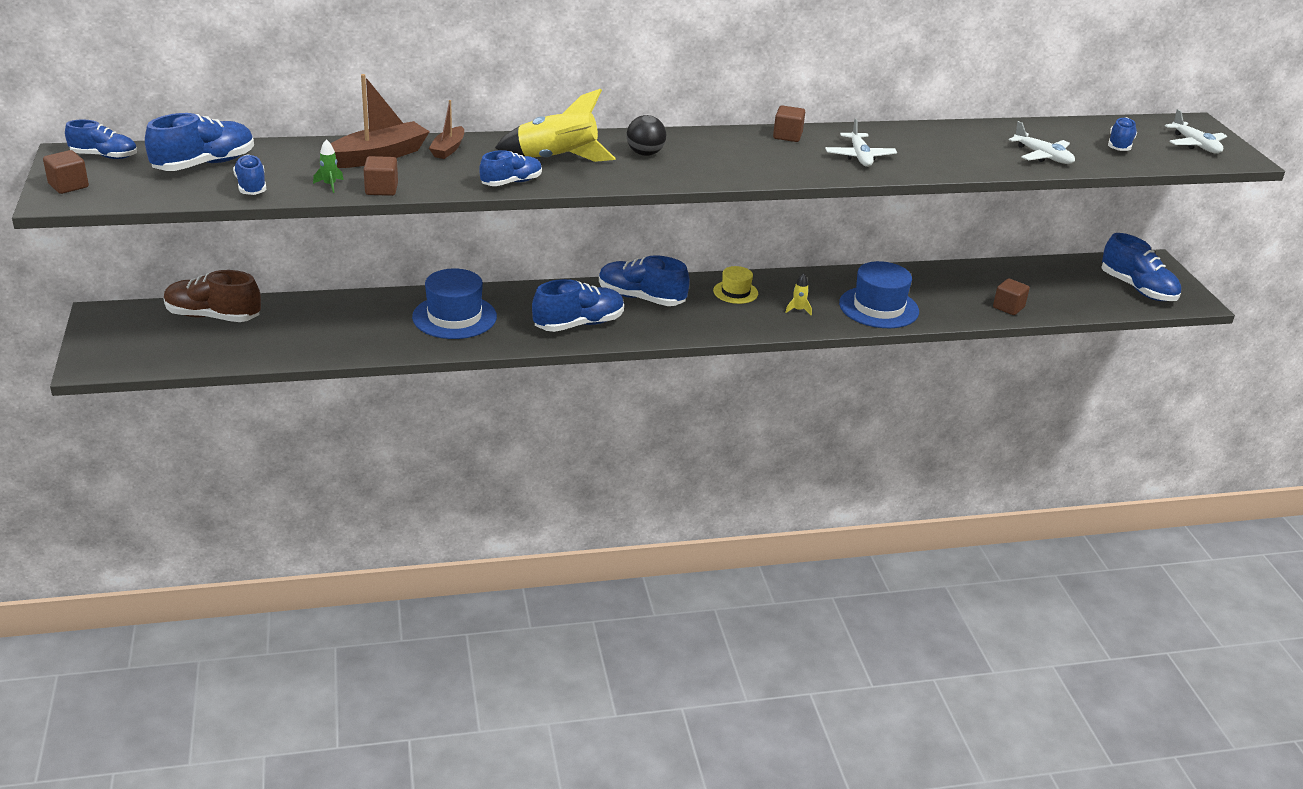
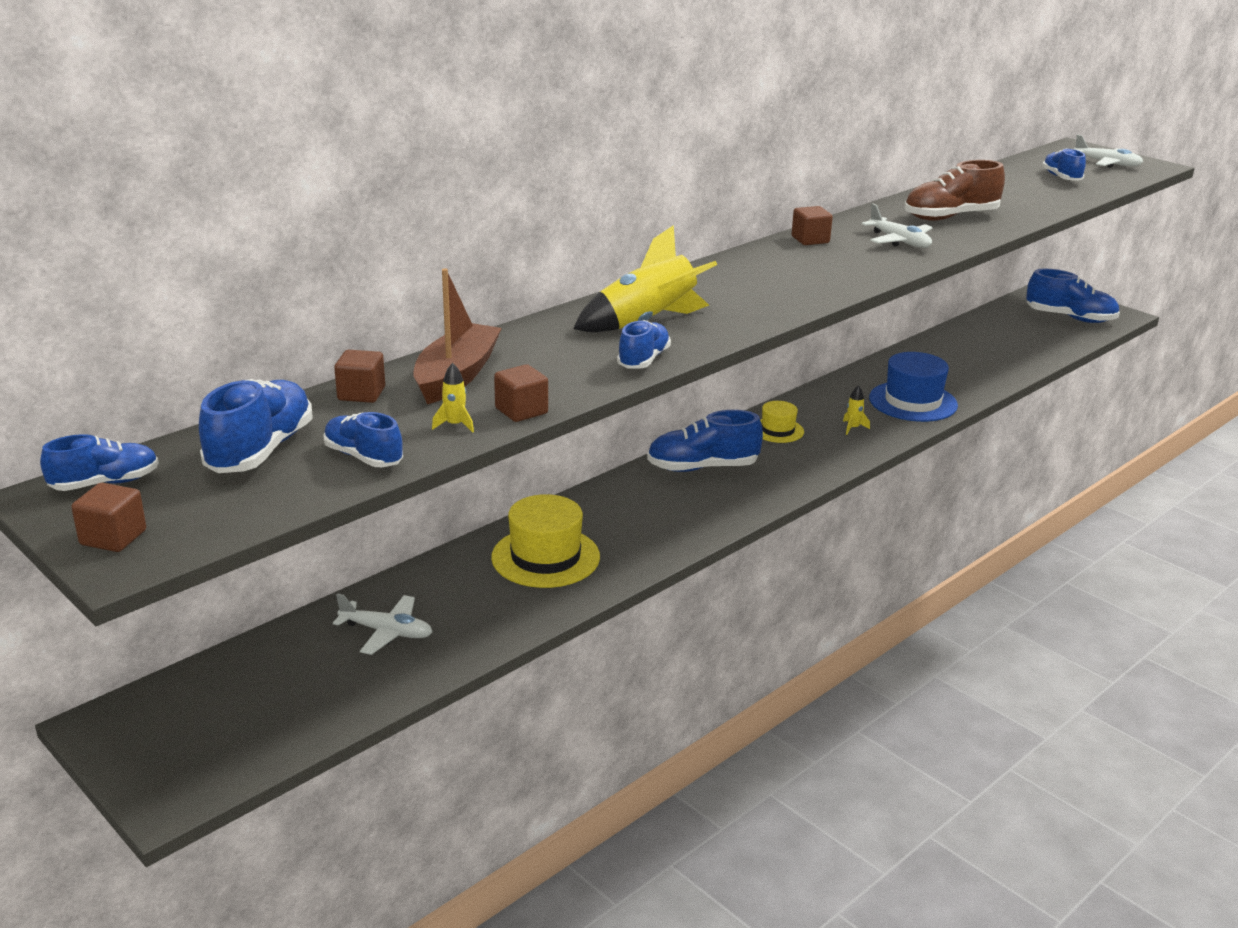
camera: 30 degrees left, 5 degrees down
(213, 316) = (260, 667): brown shoe -> brown shoe (950, 217)
(330, 185) = (455, 425): green rocket -> yellow rocket
(448, 149) = (519, 345): brown boat -> none
(454, 317) = (545, 557): blue hat -> yellow hat
(578, 324) = (680, 516): blue shoe -> none
(645, 153) = (718, 292): black ball -> none
(1008, 307) = (1006, 366): brown cube -> brown cube (361, 394)
(1043, 156) = (1028, 201): white plane -> white plane (387, 632)

